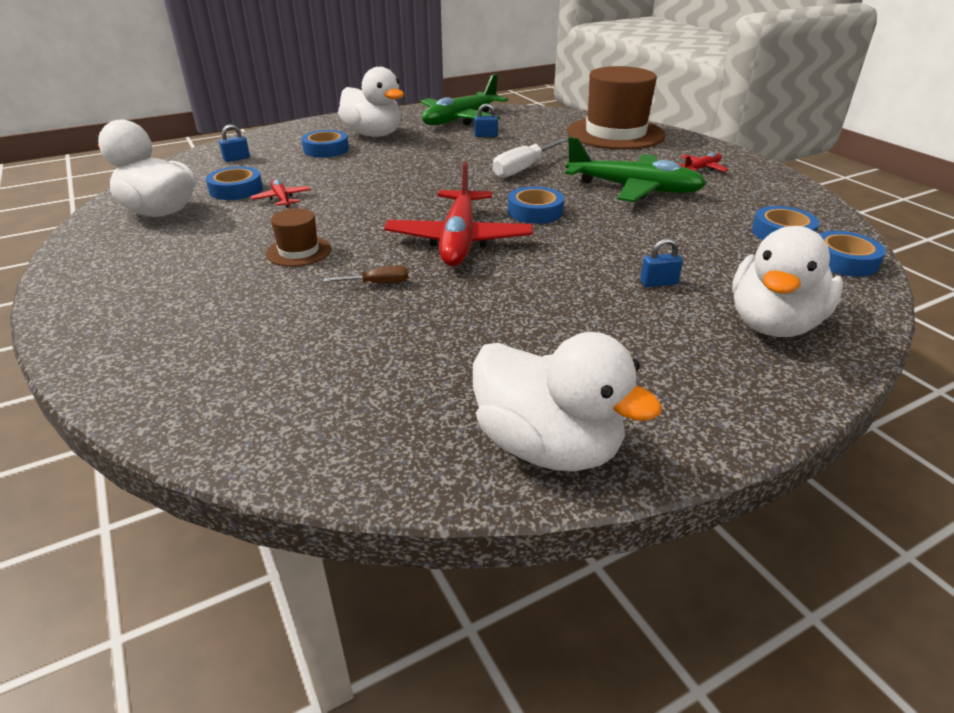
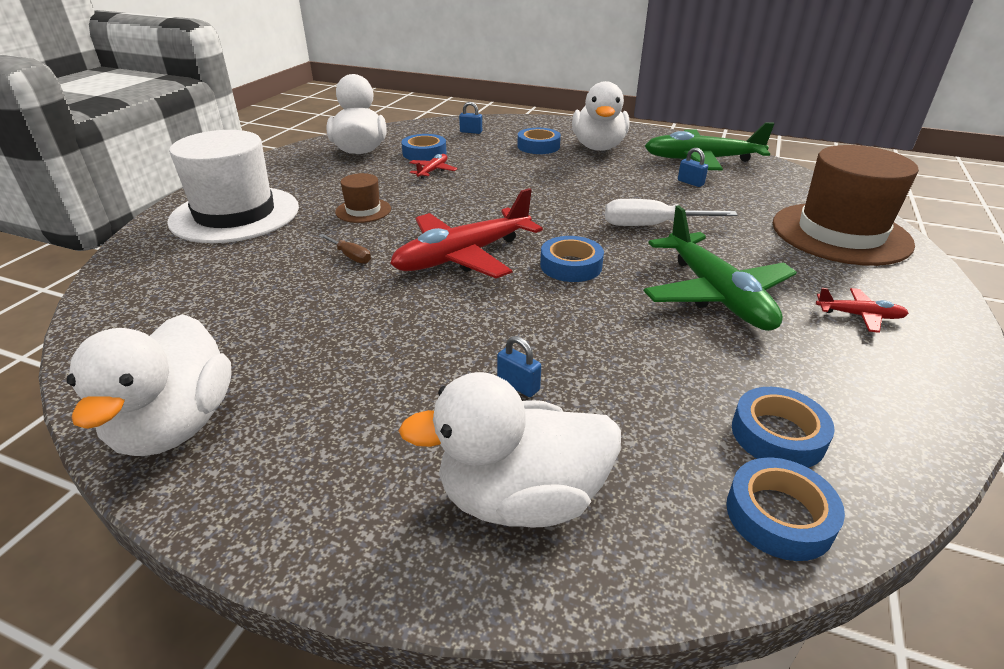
camera: 50 degrees right, 0 degrees up
(170, 315) = (235, 214): none -> white hat

